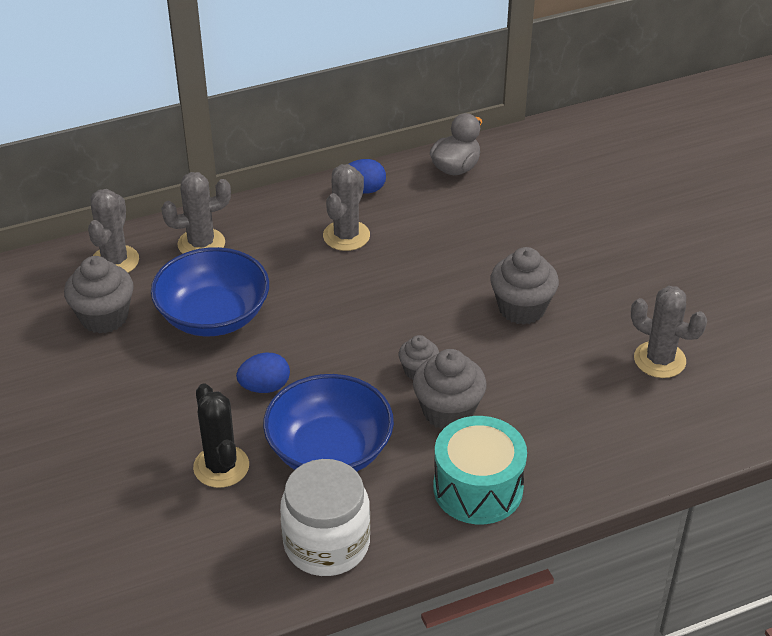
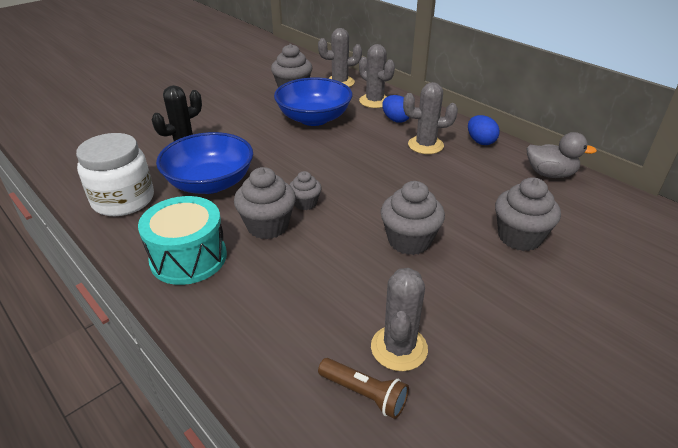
camera: 70 degrees right, 5 degrees down
(265, 387) = (260, 148): blue egg -> blue egg (396, 120)
(548, 232) = (519, 237): none -> grey cupcake
(701, 395) = (364, 394): none -> brown flashlight

